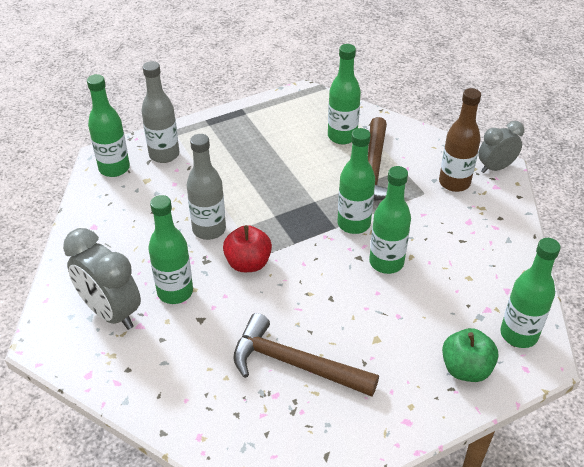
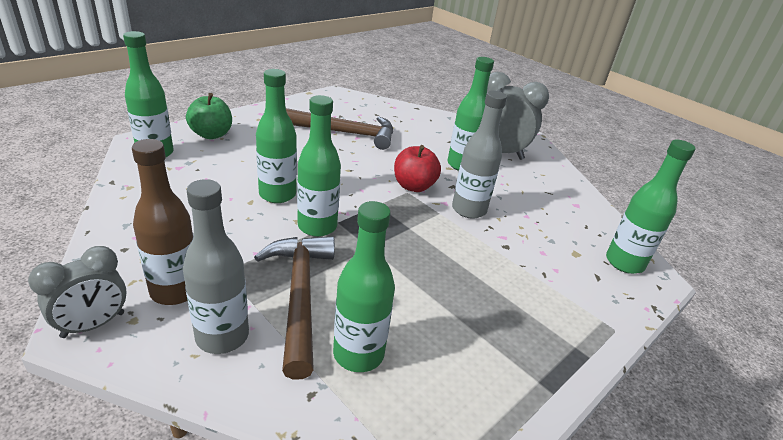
camera: 160 degrees right, 10 degrees down
(164, 155) = (588, 287): grey bottle -> grey bottle (222, 336)

